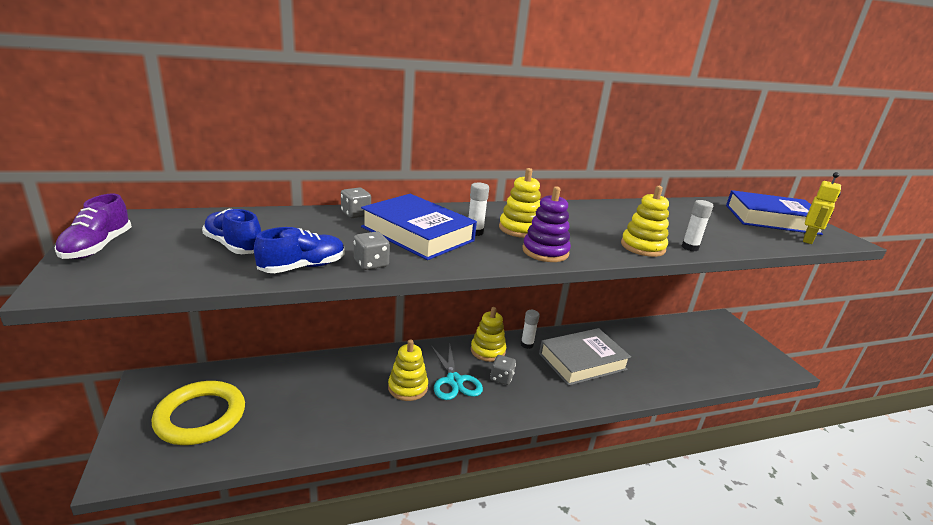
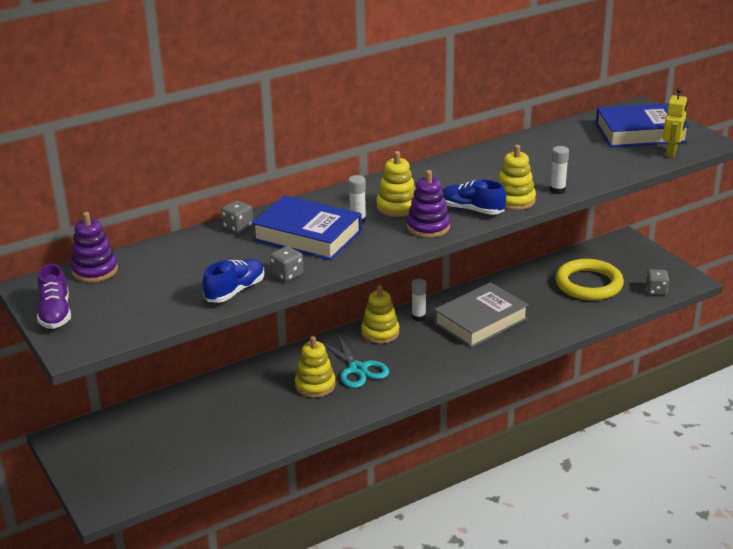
camera: 10 degrees left, 5 degrees up
(186, 219) = (95, 270): none -> purple stacking toy
(200, 416) = (136, 453): yellow ring -> yellow ring (588, 284)
(234, 246) = (162, 286): blue shoe -> blue shoe (471, 210)
(501, 378) = (403, 356): grey dice -> grey dice (656, 291)

